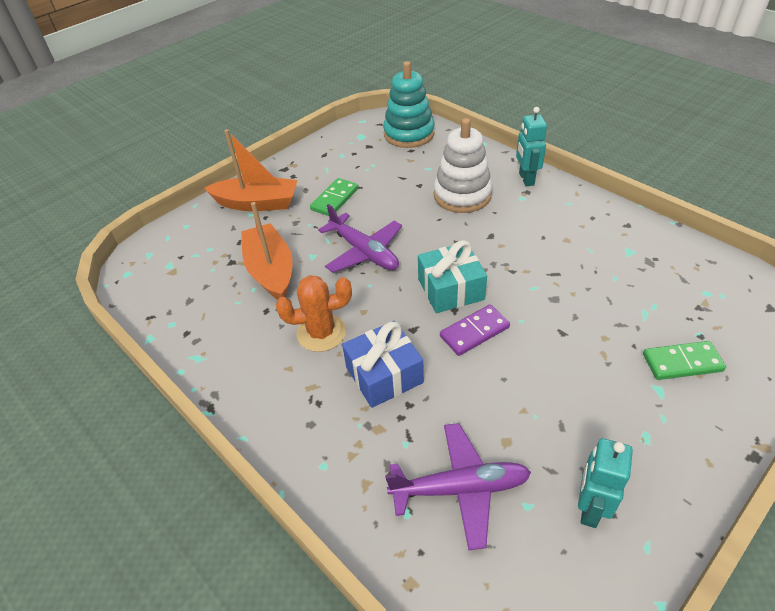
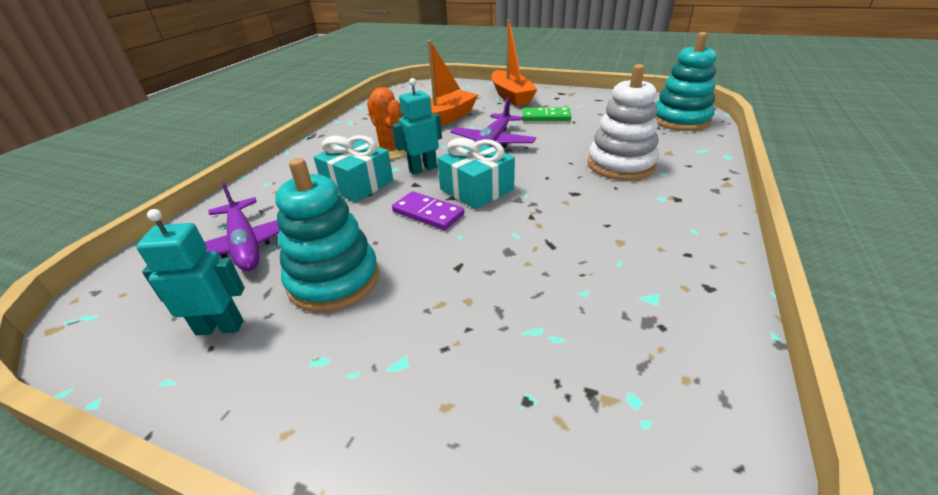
camera: 65 degrees right, 10 degrees down
(384, 375) = (358, 184): blue gift -> turquoise gift
(526, 179) = (700, 193): turquoise robot -> turquoise robot (423, 169)
(551, 416) = (334, 280): none -> turquoise stacking toy
(682, 363) = (459, 382): green domino -> none

